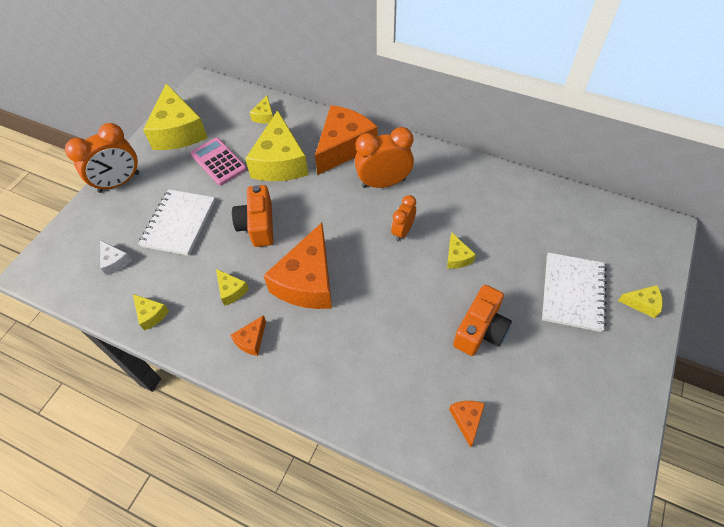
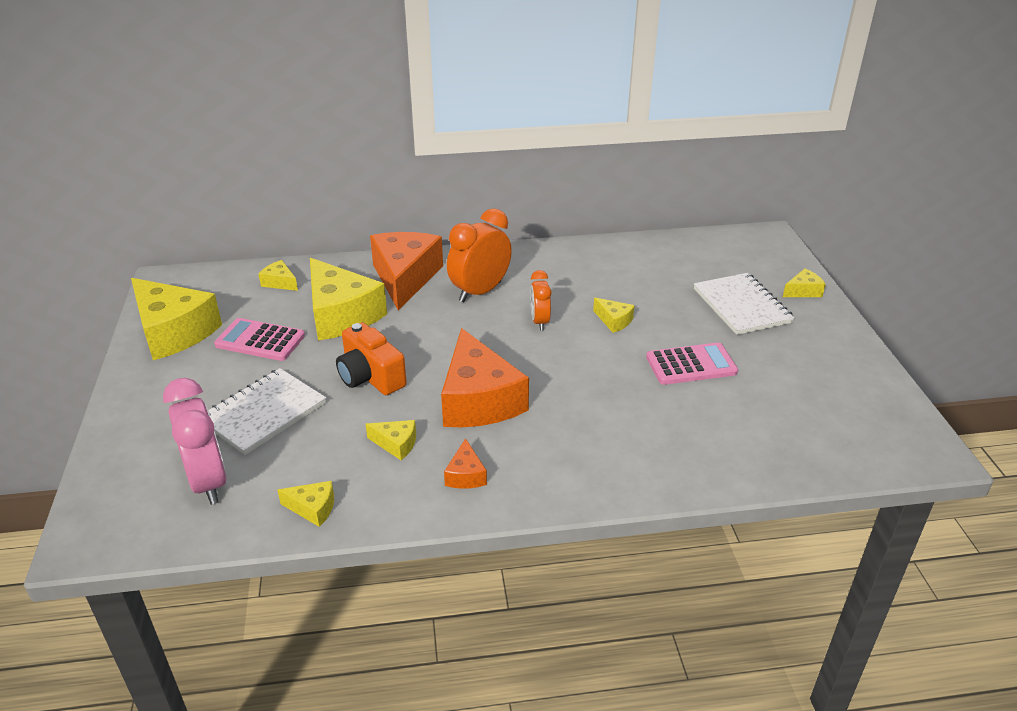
camera: 35 degrees left, 20 degrees down
(115, 261) = (208, 482): white cheese -> pink clock
(119, 182) = (134, 407): orange clock -> none
(179, 223) = (263, 413): white notebook -> white notebook turned 60 degrees clockwise
(264, 116) = (280, 282): yellow cheese -> yellow cheese turned 150 degrees clockwise
(467, 420) = (747, 435): orange cheese -> none
(480, 330) = (691, 365): orange camera -> pink calculator

